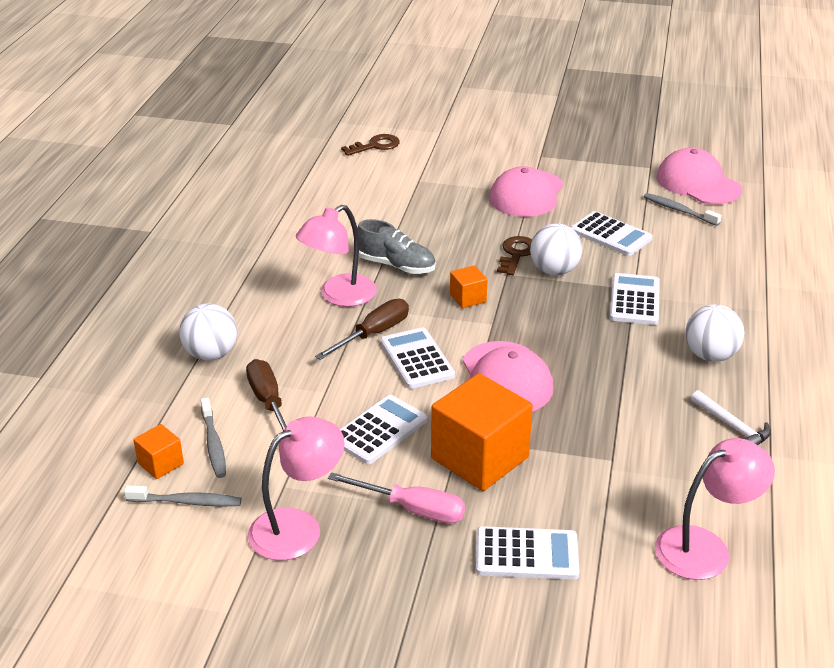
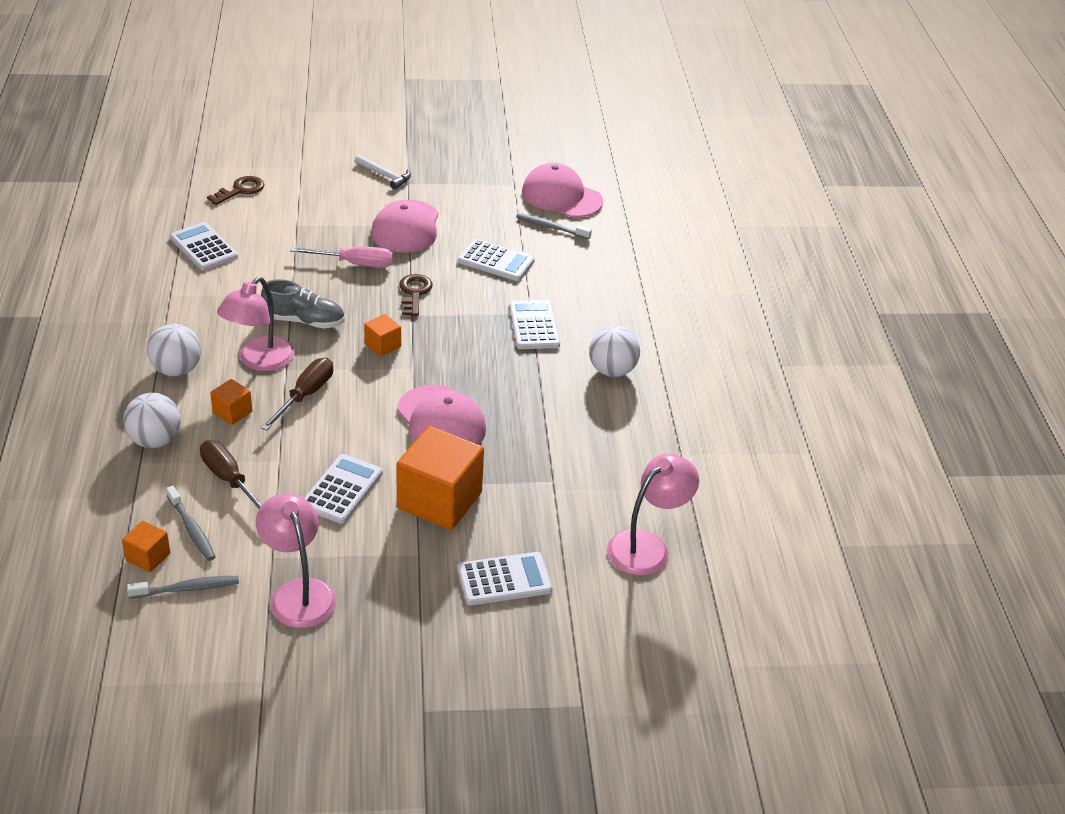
camera: 20 degrees left, 5 degrees up
(295, 339) = (232, 412): none -> orange cube
(298, 527) = (298, 592): pink lamp -> pink lamp turned 60 degrees counterclockwise
(412, 509) = (395, 558): pink screwdriver -> pink screwdriver (355, 264)
(416, 359) = (354, 414): white calculator -> white calculator (203, 247)
(554, 271) = (454, 306): white ball -> white ball (176, 370)
(732, 426) = (645, 434): white hammer -> white hammer (385, 175)

